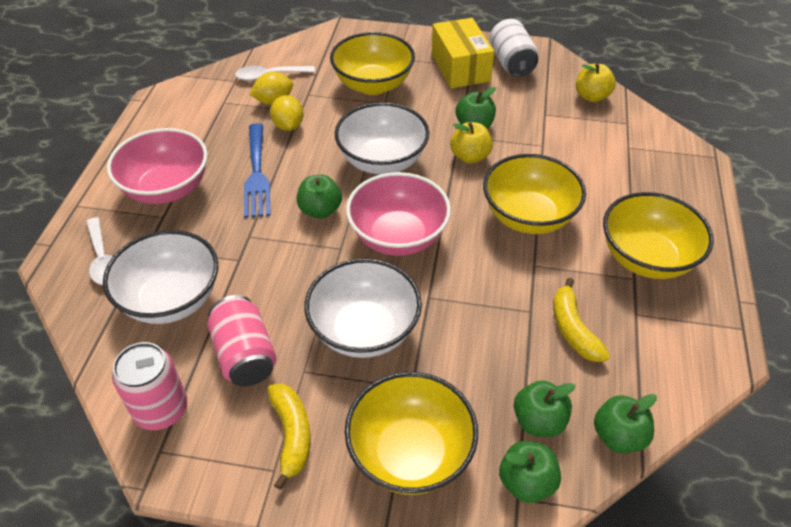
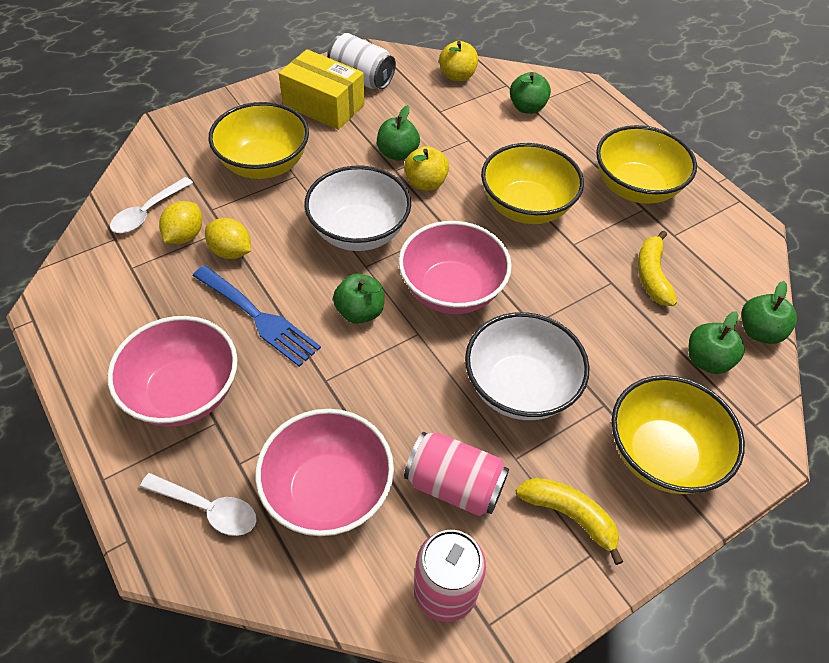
camera: 45 degrees left, 5 degrees up
(171, 299) = (328, 491): white bowl -> pink bowl
(526, 482) = (748, 410): green apple -> green apple (527, 107)
(573, 329) = (652, 275): yellow banana -> yellow banana turned 60 degrees clockwise

